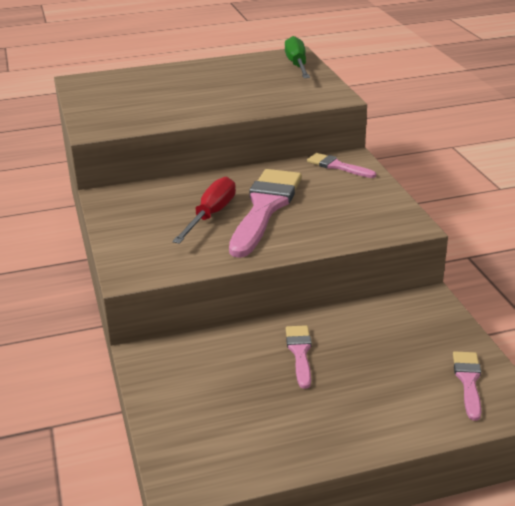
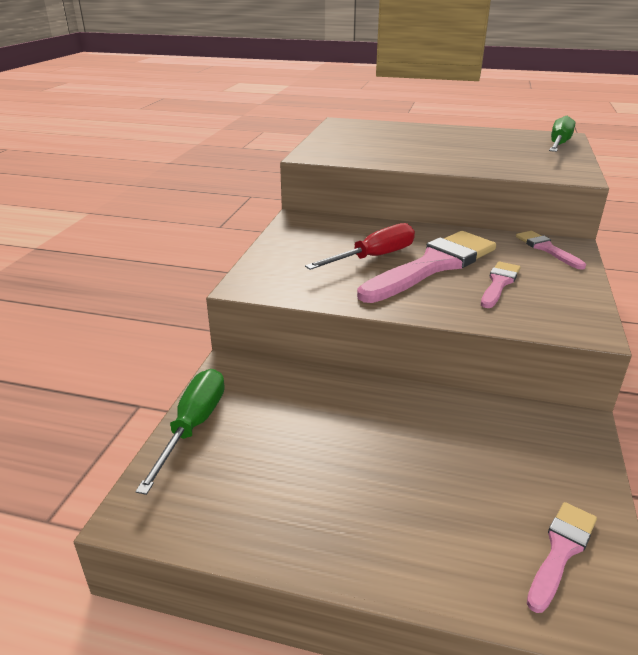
camera: 30 degrees right, 0 degrees up
(160, 410) = (193, 426): none -> green screwdriver
(300, 353) = (377, 426): pink brush -> pink brush (499, 283)

